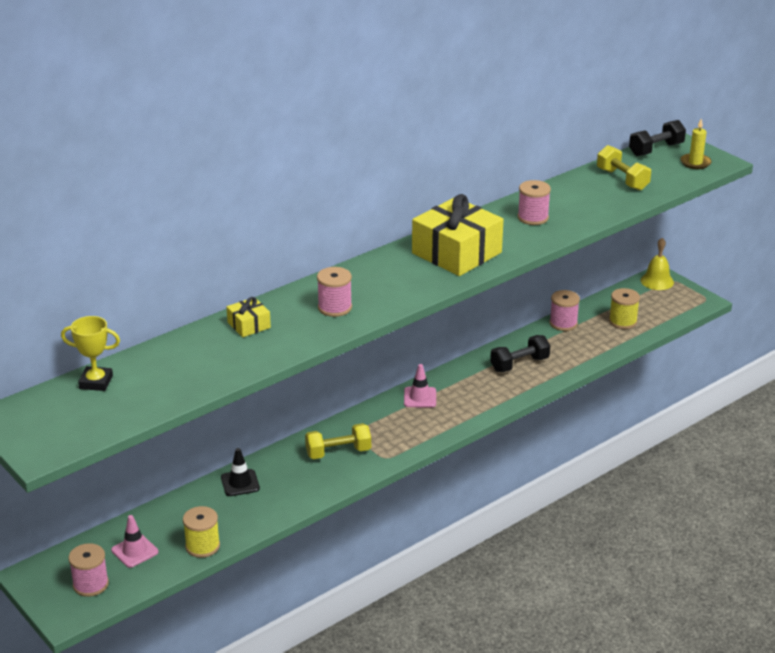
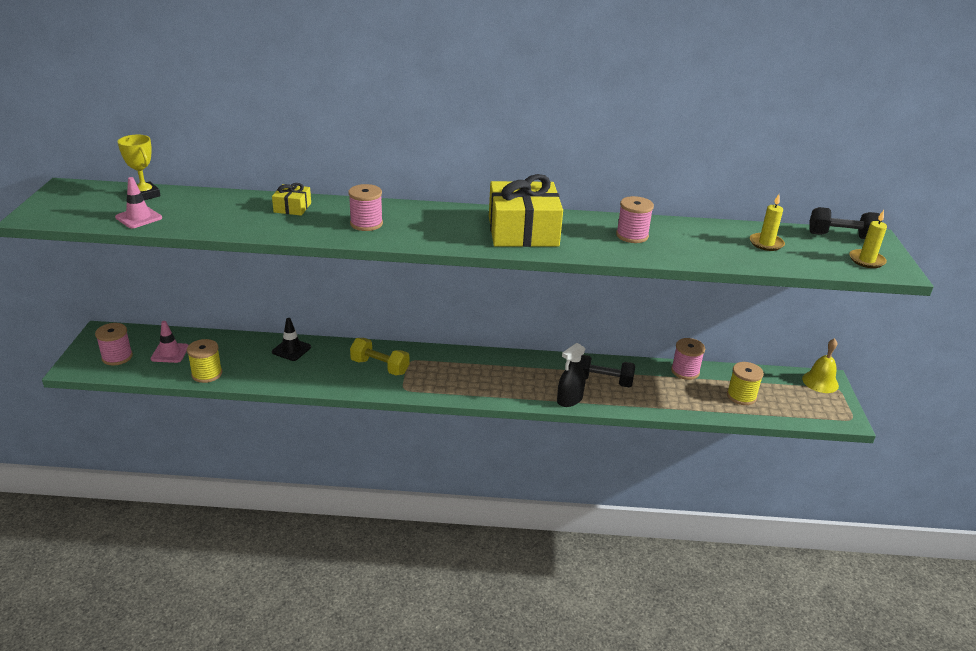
camera: 40 degrees right, 0 degrees up
(420, 397) = (492, 363): pink traffic cone -> pink traffic cone (138, 218)
(516, 392) = (569, 400): none -> black spray bottle
(622, 179) = (766, 243): yellow dumbbell -> yellow candle

